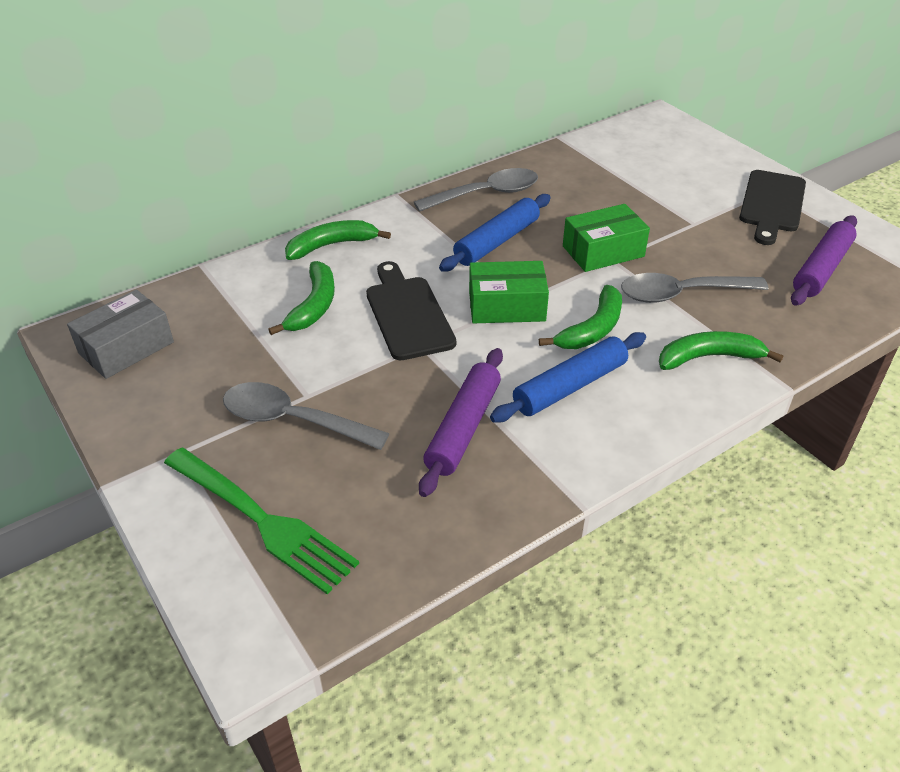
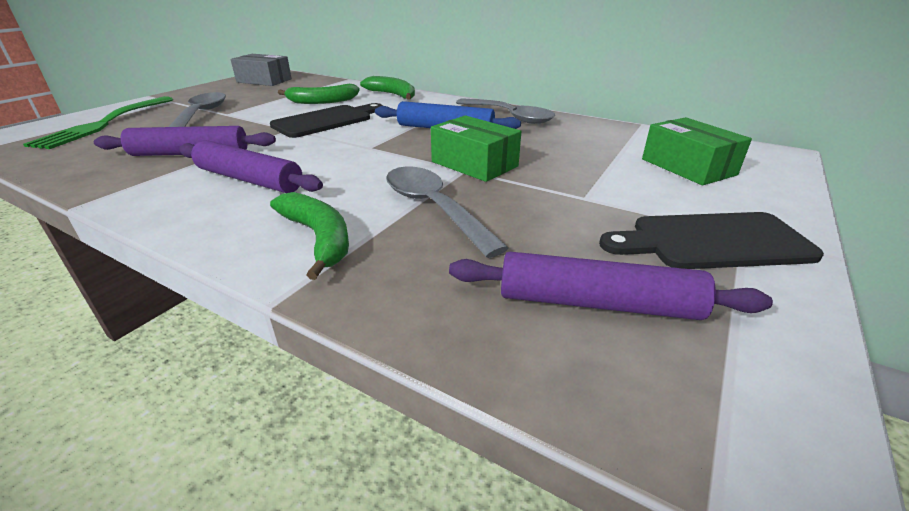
camera: 65 degrees right, 10 degrees down
(506, 306) = (356, 144): green box -> green box (687, 167)
(570, 386) = (249, 179): blue rolling pin -> purple rolling pin
(592, 329) = (341, 176): green banana -> none

